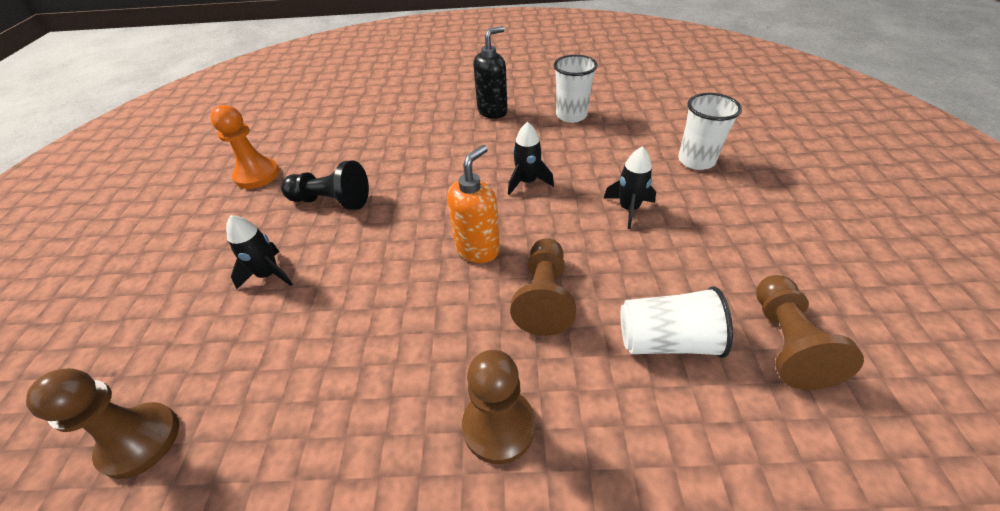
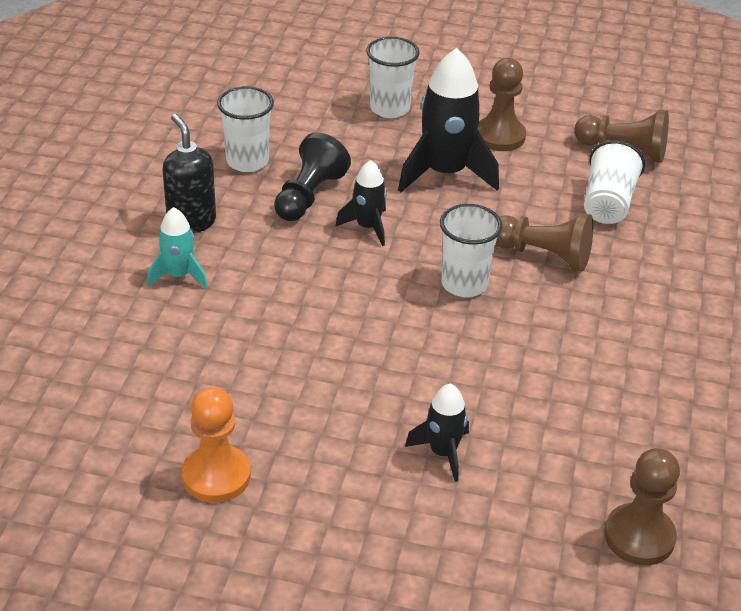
camera: 80 degrees left, 5 degrees down
(331, 201) = (323, 394): black pawn -> black pawn (309, 196)
(438, 120) = (179, 275): none -> turquoise rocket
(478, 249) = (464, 284): orange soap dispenser -> white cup
(499, 426) = (664, 307): brown pawn -> brown pawn (500, 136)
(628, 209) = (445, 173): black rocket -> black rocket, size x1.84

